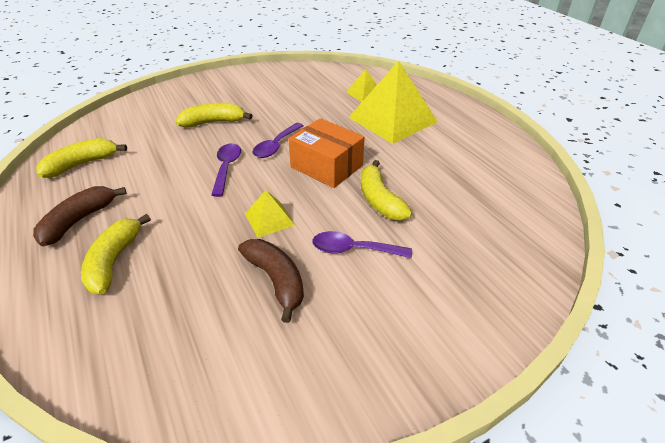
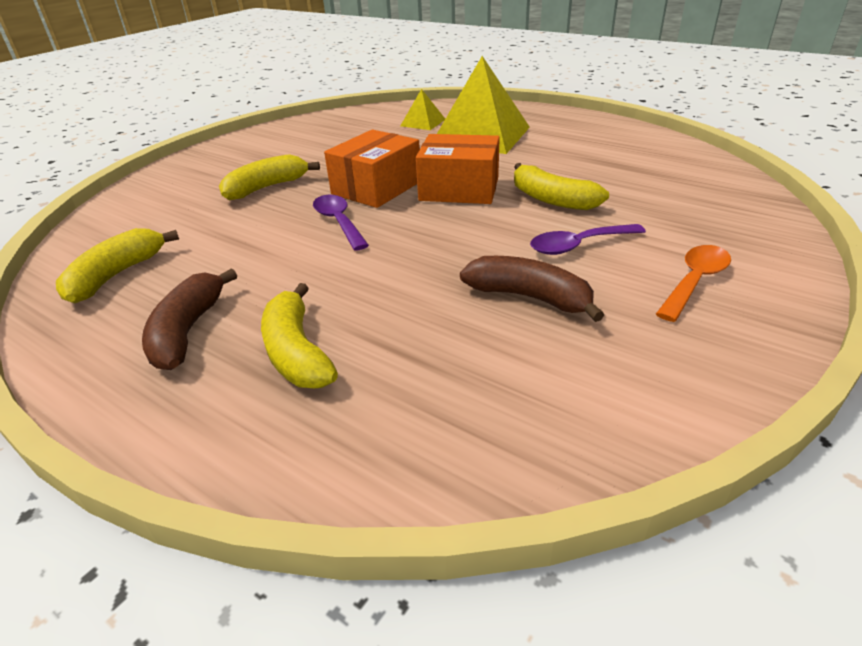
camera: 25 degrees left, 5 degrees down
(269, 219) = (452, 250): yellow pyramid -> none
(276, 146) = (376, 188): purple spoon -> orange box
(400, 318) = (694, 281): none -> orange spoon

